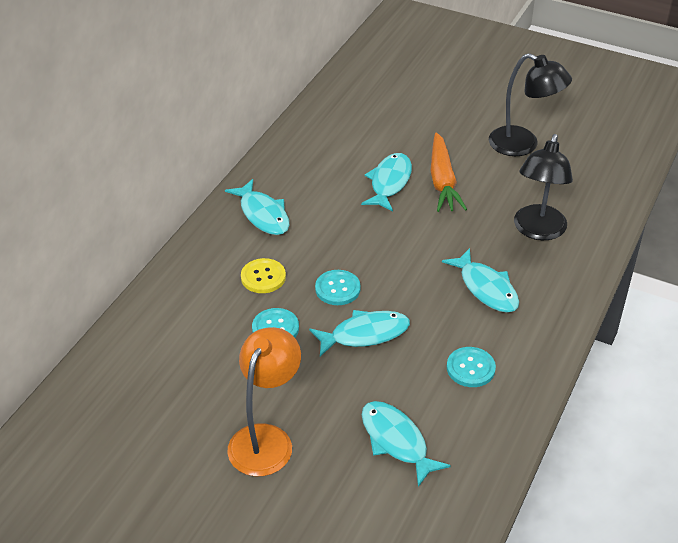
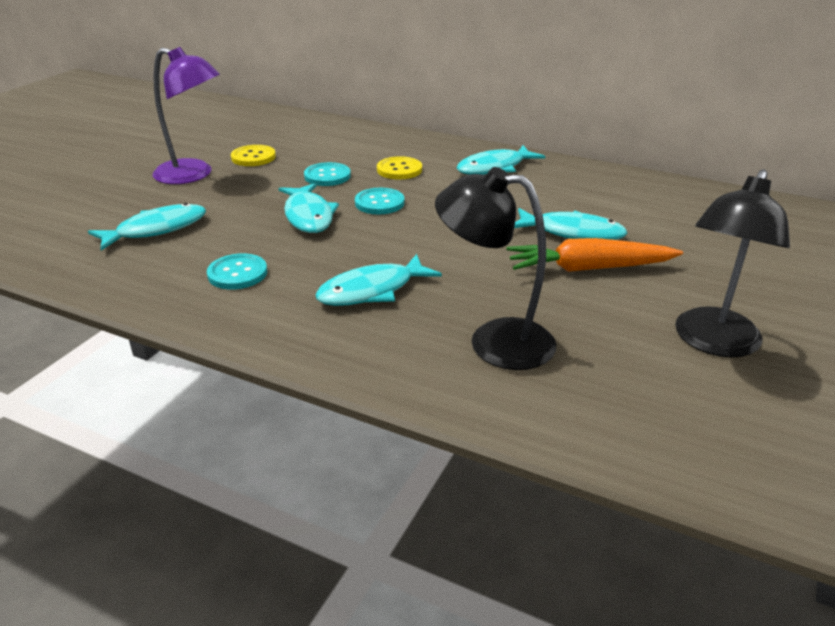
camera: 90 degrees right, 10 degrees down
(219, 394) = (253, 157): none -> yellow button
(266, 439) = (193, 175): orange lamp -> purple lamp

